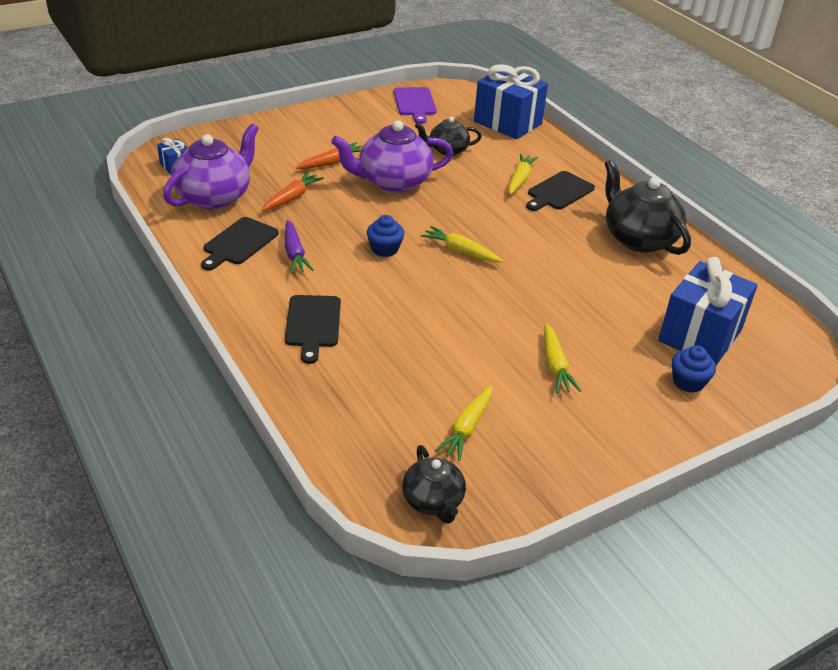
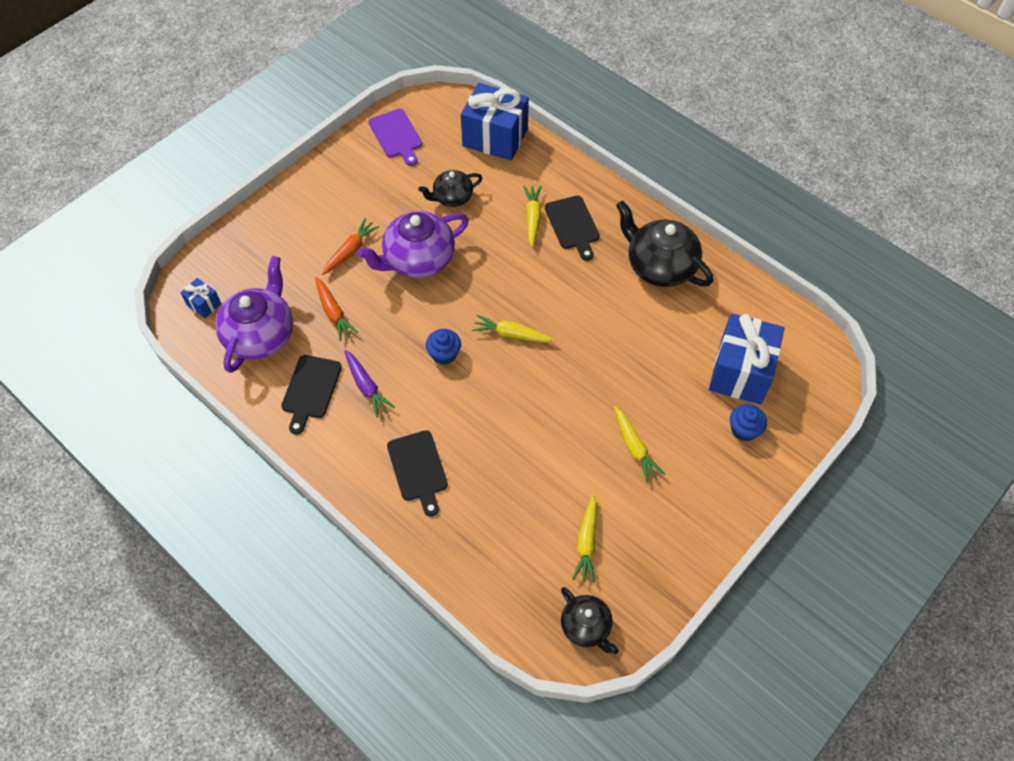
camera: 15 degrees left, 20 degrees up
(292, 197) = (333, 312): orange carrot -> orange carrot turned 135 degrees clockwise
(559, 192) = (573, 225): black cutting board -> black cutting board turned 45 degrees counterclockwise

